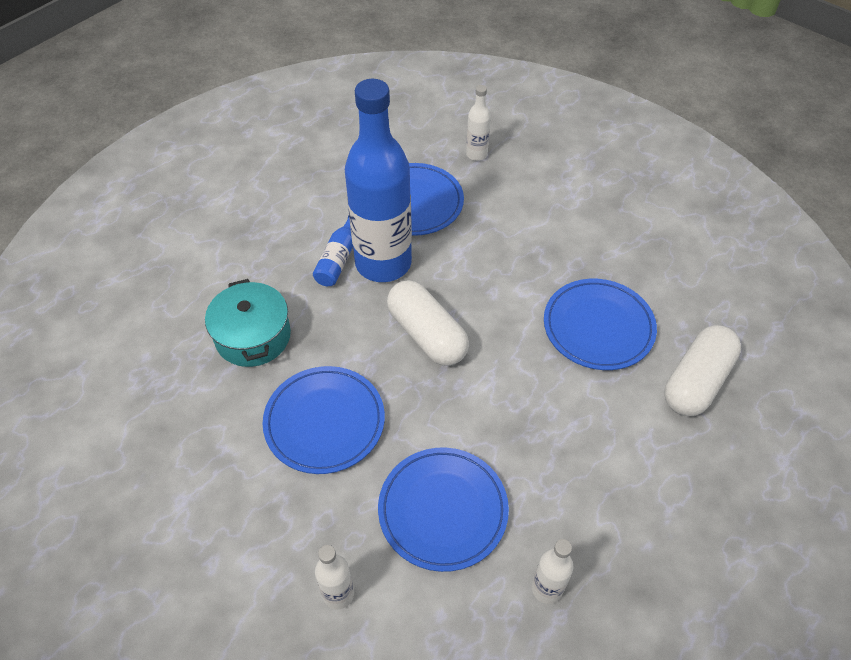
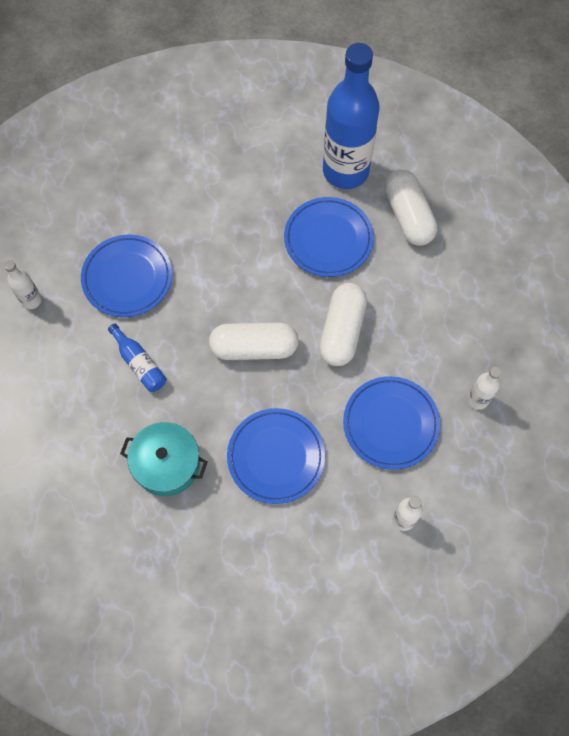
camera: 55 degrees left, 15 degrees up
(383, 263) = (169, 336): blue bottle -> blue bottle (345, 171)
(476, 154) = (114, 203): white bottle -> white bottle (31, 300)
(510, 398) = (342, 331): none -> white capsule

